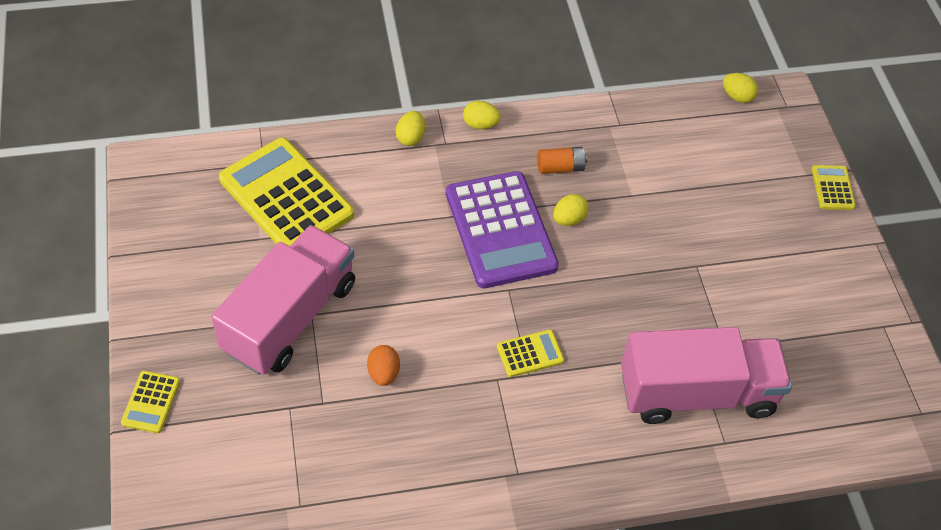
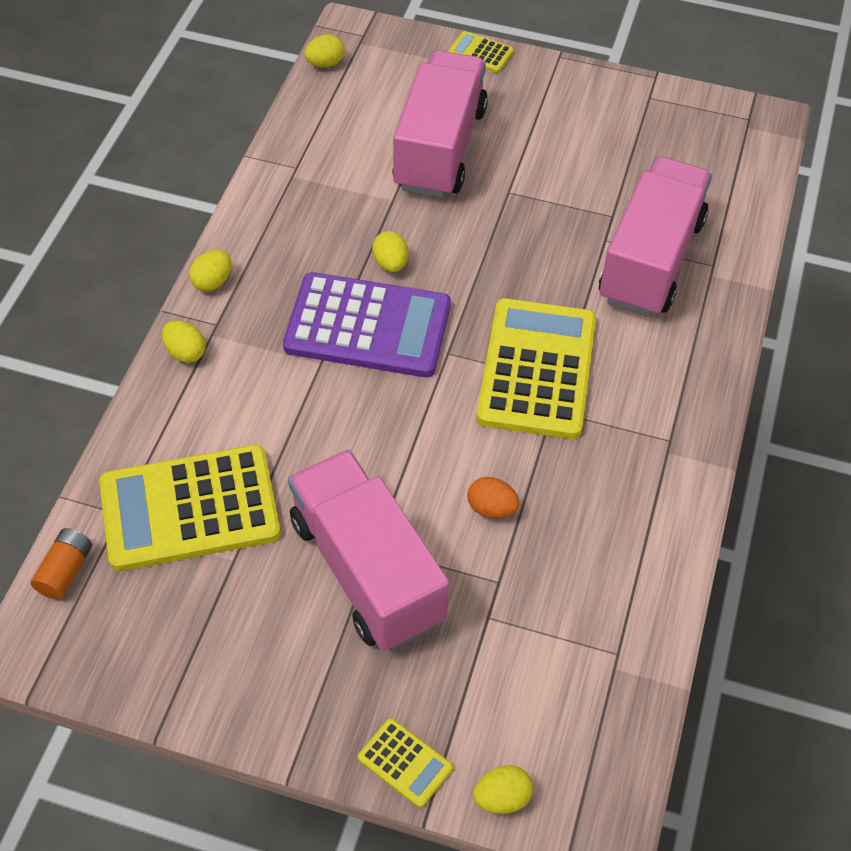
camera: 60 degrees left, 0 degrees up
(149, 472) = (502, 798): none -> yellow egg
(530, 354) = (537, 369): yellow calculator -> yellow calculator, size x2.26
(560, 167) = (319, 240): orange battery -> orange battery (65, 571)
(707, 203) = (440, 148): none -> pink truck

